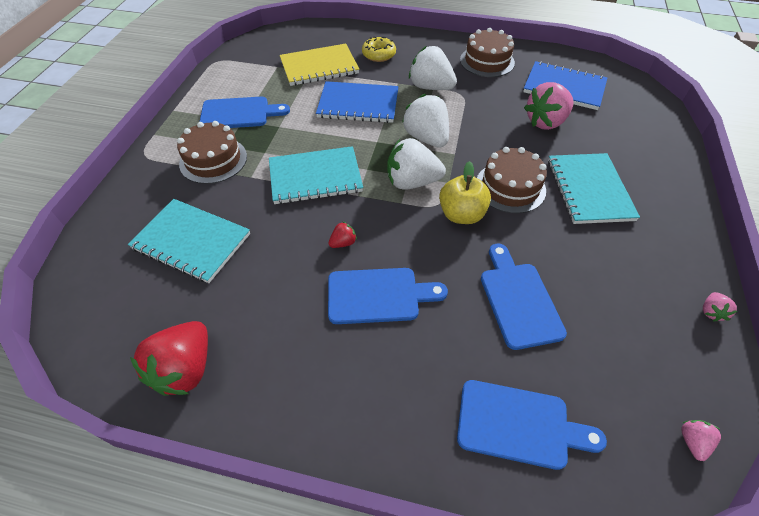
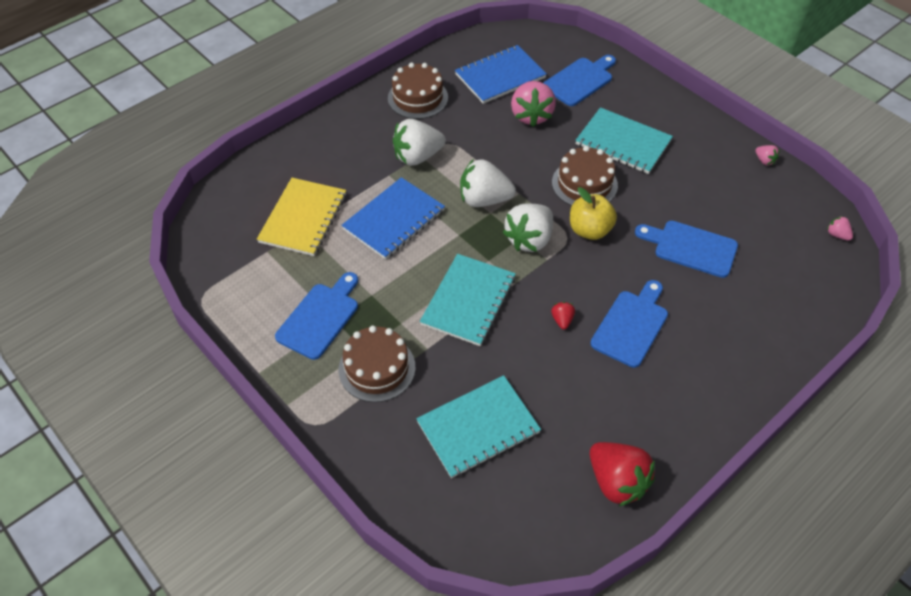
camera: 55 degrees left, 0 degrees up
(379, 54) = (329, 163): yellow donut -> none
(519, 424) = (780, 307): blue cutting board -> blue cutting board (580, 80)

